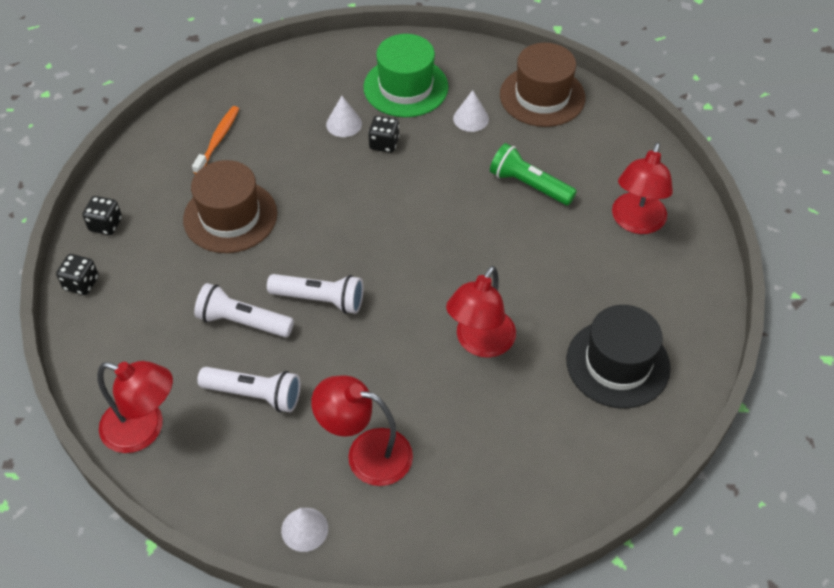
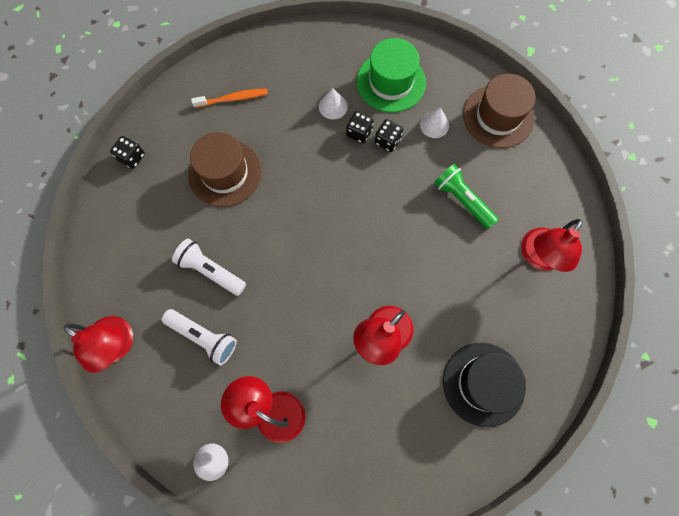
camera: 15 degrees right, 20 degrees up
(81, 283) = (103, 206): black dice -> black dice (387, 141)
(218, 140) = (233, 99): orange toothbrush -> orange toothbrush turned 45 degrees clockwise
(319, 299) = (272, 265): white flashlight -> none

